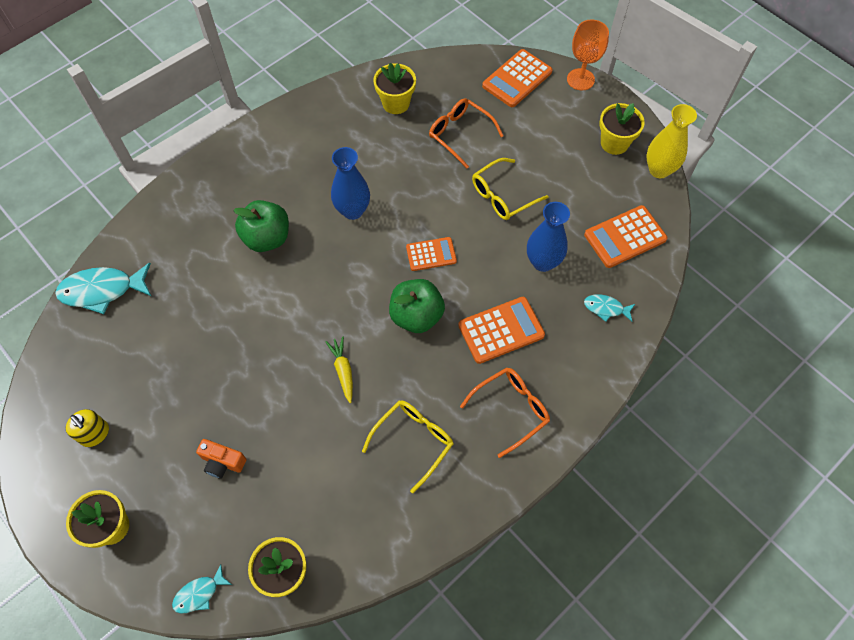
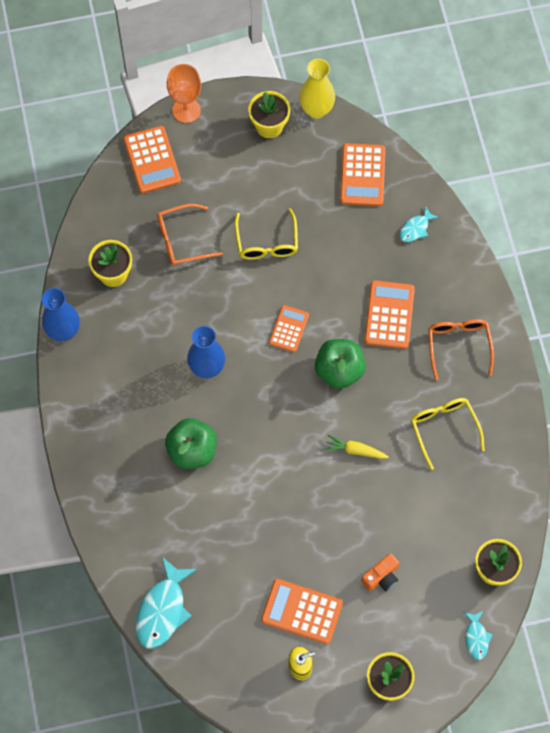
camera: 60 degrees left, 5 degrees up
(152, 407) = (302, 611): none -> orange calculator
(543, 262) = (347, 249): blue vase -> blue vase (64, 331)

